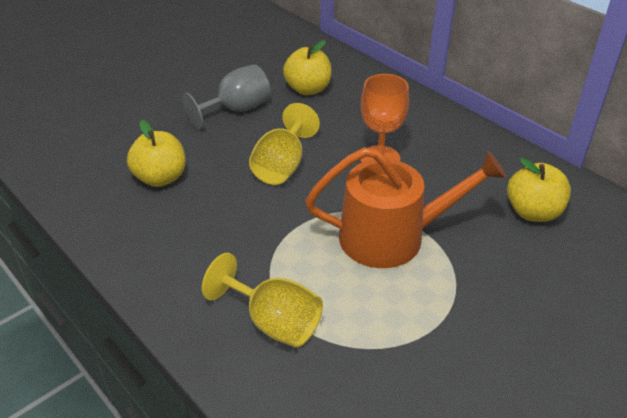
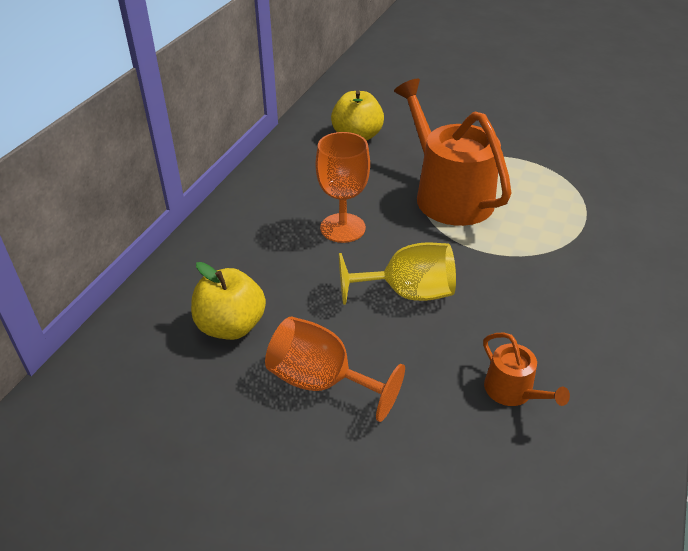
camera: 115 degrees left, 0 degrees up
(160, 178) = (513, 391): yellow apple -> orange watering can
(236, 110) = (322, 382): grey goblet -> orange goblet
(273, 322) = (598, 229): yellow goblet -> none

